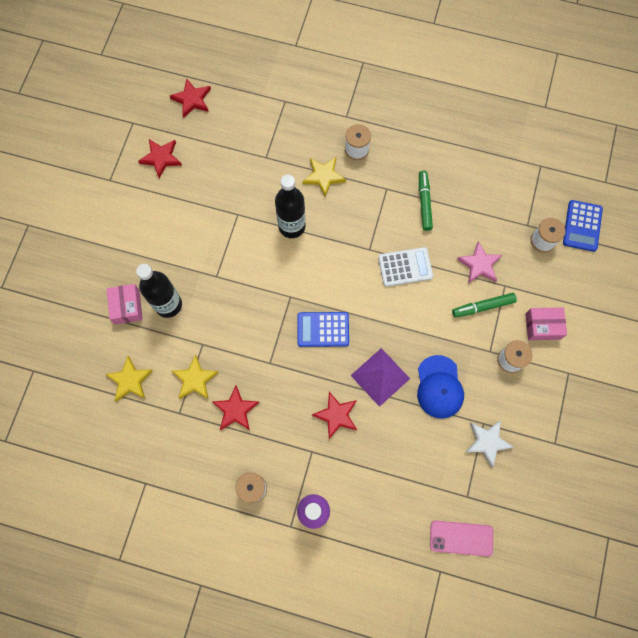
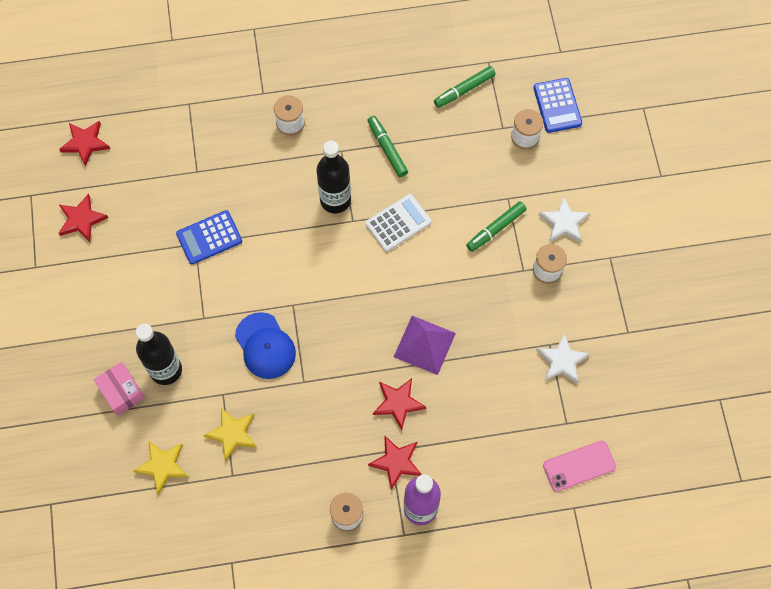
camera: 25 degrees left, 5 degrees down
(235, 410) = (291, 445): red star -> red star (396, 462)
(292, 226) = (259, 232): black bottle -> black bottle (335, 200)
(323, 329) = (343, 323): blue calculator -> blue calculator (209, 237)
(324, 176) = (269, 166): yellow star -> none
(439, 387) = (489, 328): blue cap -> blue cap (265, 346)
(479, 264) = (472, 188): pink star -> none
(510, 180) = (464, 90): none -> green marker
(542, 326) = (564, 223): pink box -> white star

